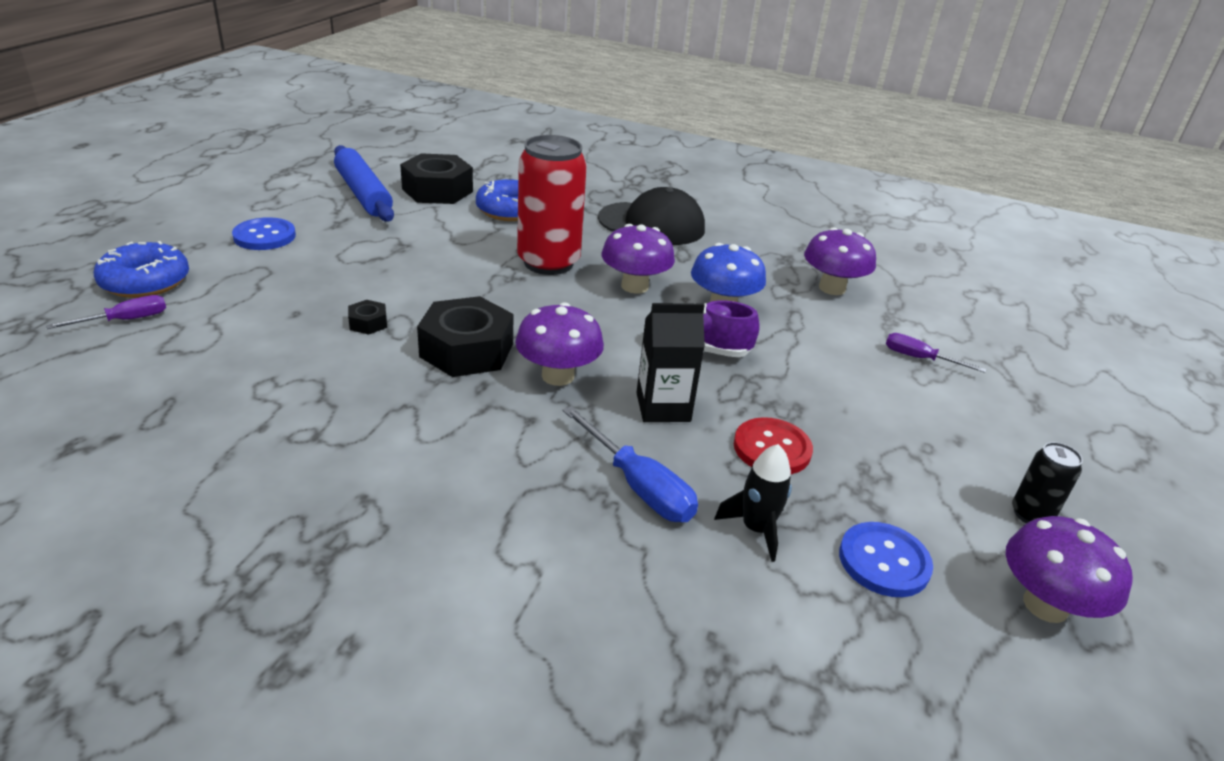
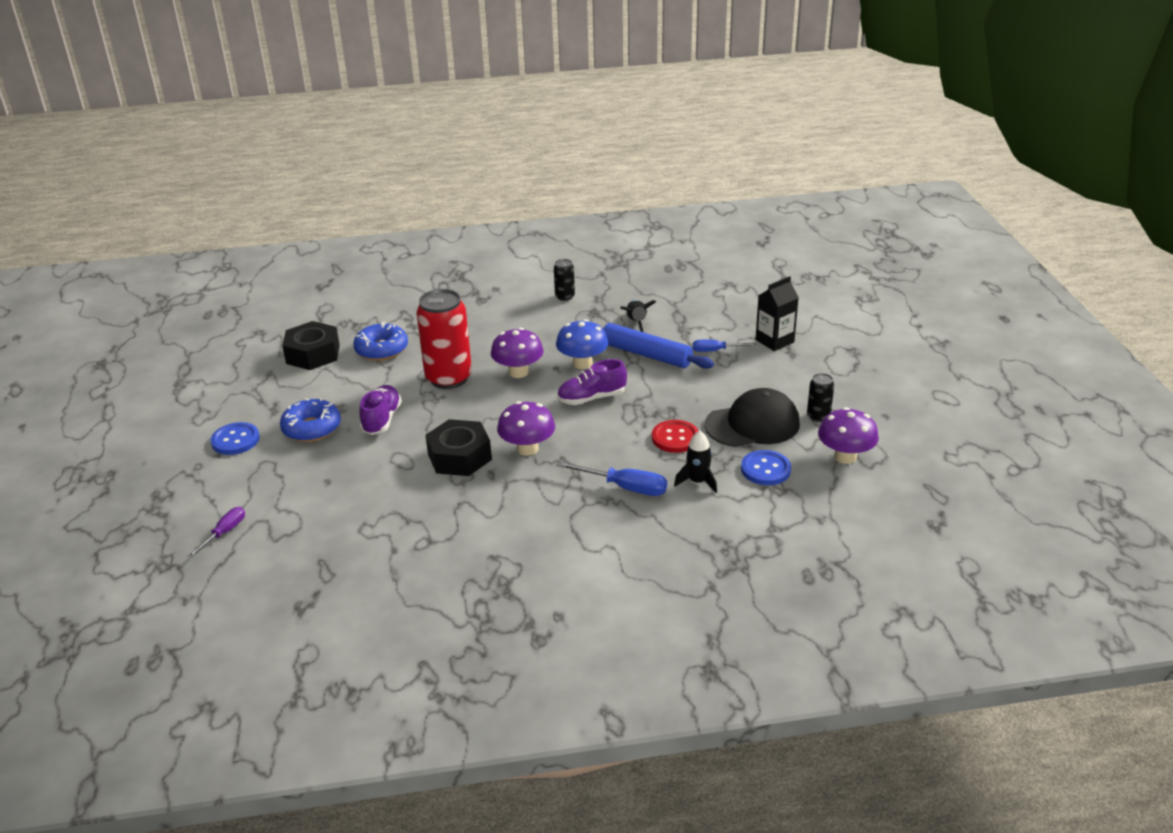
camera: 25 degrees left, 0 degrees up
(145, 282) = (199, 505): blue donut -> blue donut (312, 428)
(363, 194) = (262, 379): blue rolling pin -> blue rolling pin (646, 354)
(368, 323) = (381, 467): black nut -> none
(429, 275) = (382, 419): none -> purple shoe
(652, 224) = (487, 320): black cap -> black cap (752, 424)
(663, 407) = (601, 441): black carton -> black carton (774, 341)
(764, 232) = (565, 297): none -> black can
(832, 288) = (636, 323): purple mushroom -> black rocket
(919, 359) = (716, 351): purple screwdriver -> blue screwdriver

